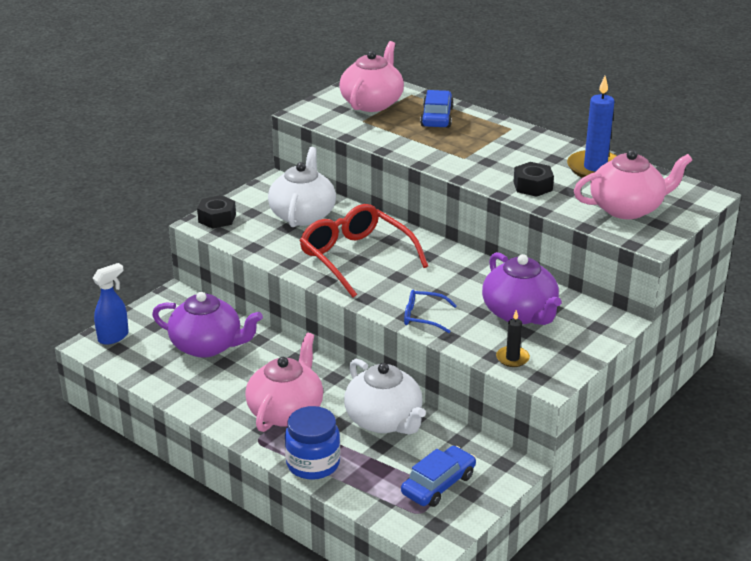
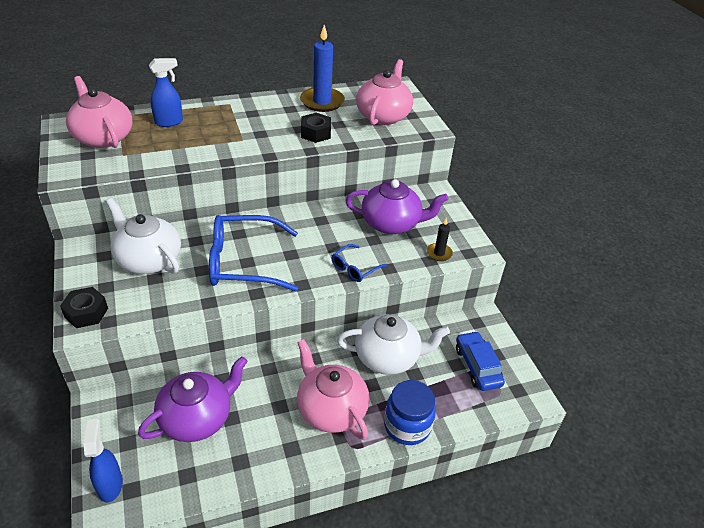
camera: 60 degrees left, 10 degrees up
(356, 258) = (244, 262): red glasses -> blue glasses
(437, 117) = (169, 122): blue car -> blue spray bottle

